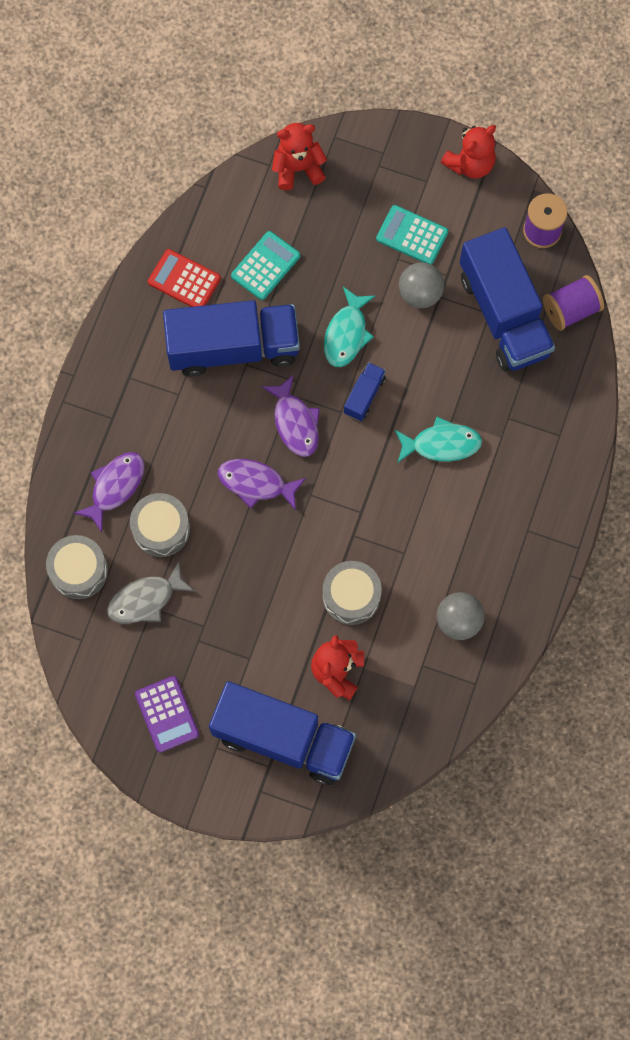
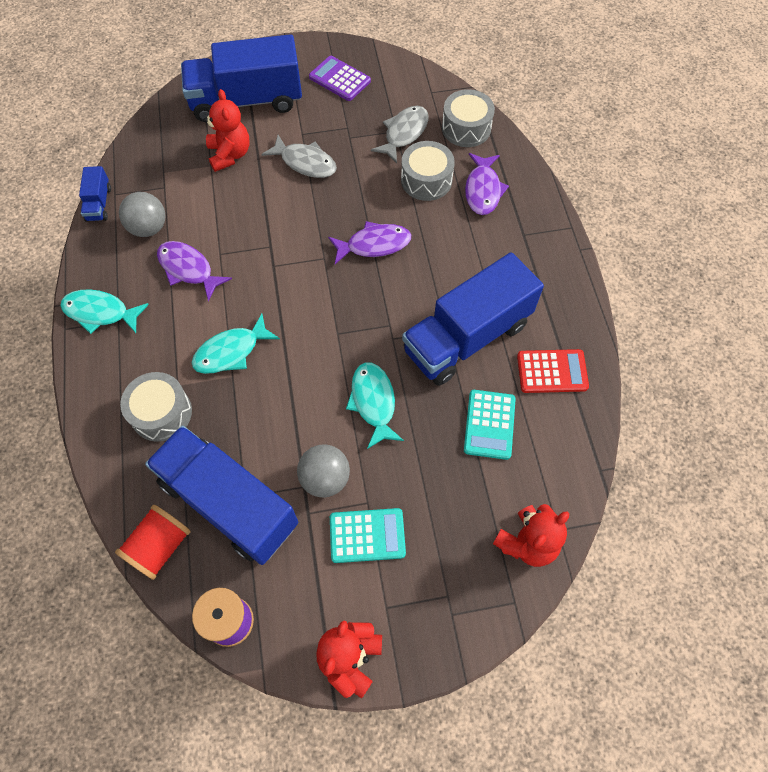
camera: 150 degrees right, 10 degrees down
(266, 618) = (305, 162): none -> grey fish
(295, 422) = (372, 305): purple fish -> purple fish (188, 269)
(351, 596) = (247, 205): grey drum -> grey drum (161, 413)
(364, 396) = (324, 357): blue truck -> blue truck (99, 204)
(540, 547) = (100, 312): none -> turquoise fish
(571, 309) = (160, 547): purple spool -> red spool

